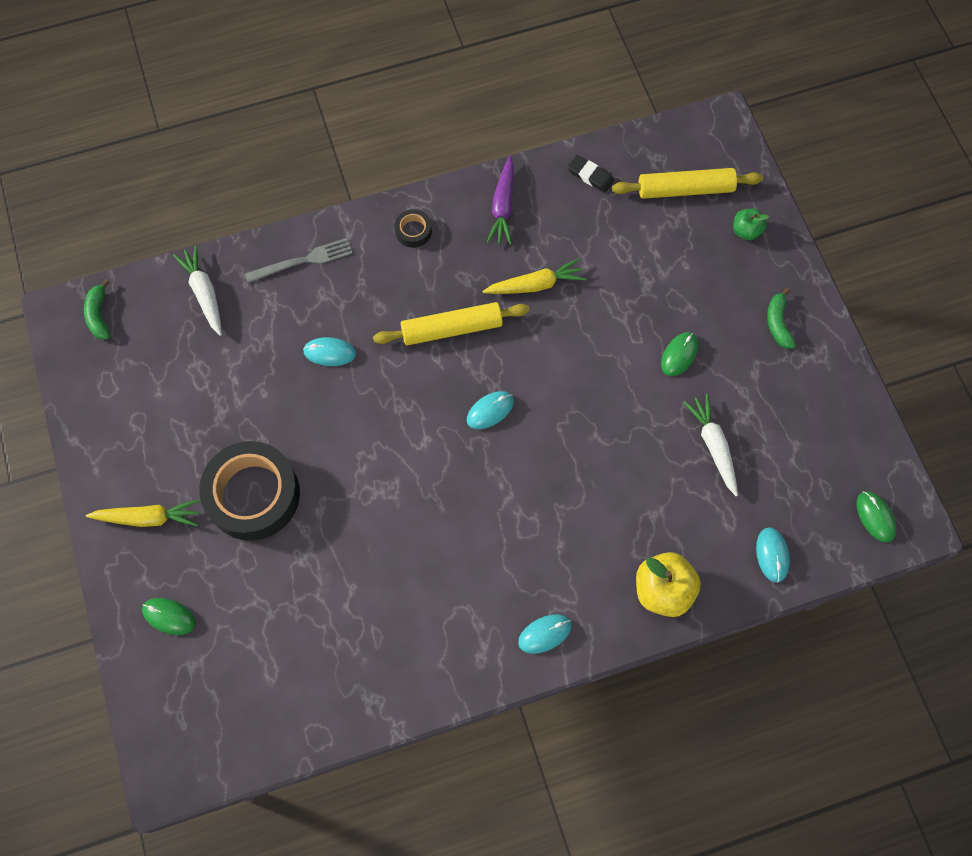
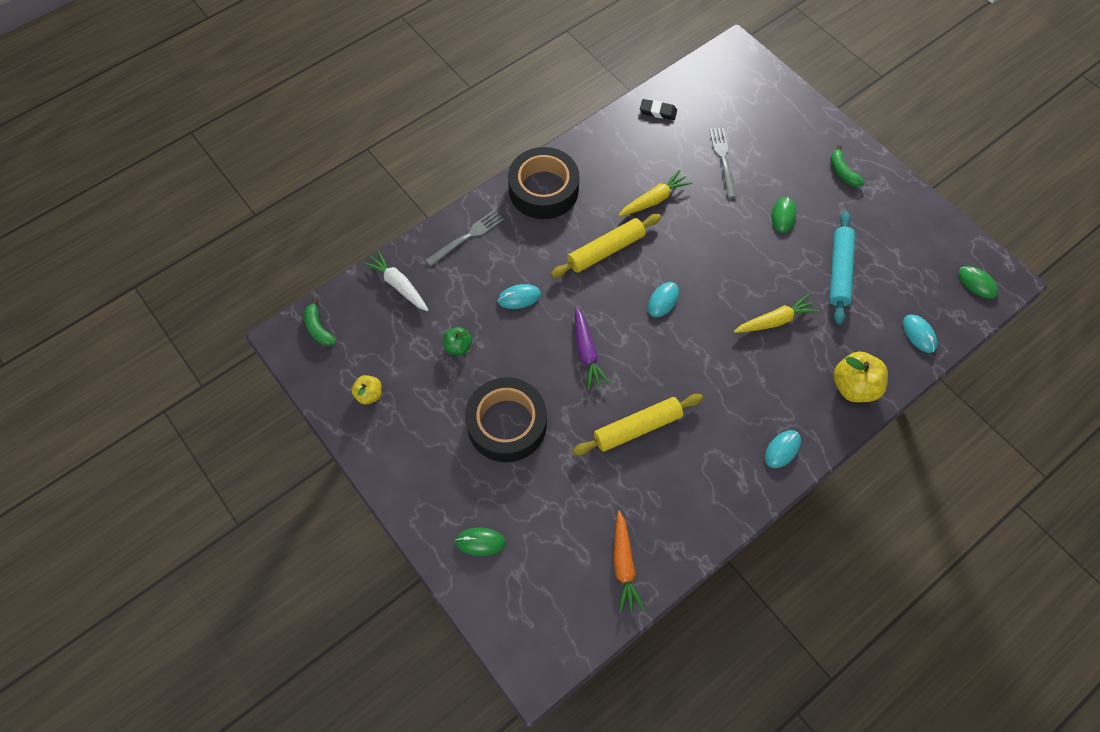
camera: 20 degrees left, 5 degrees down
(121, 409) = (369, 394): none -> yellow apple
(148, 518) = (429, 471): yellow carrot -> yellow carrot (775, 320)
(309, 699) = (623, 565): none -> orange carrot
(413, 231) = (543, 189): black tape -> black tape, size x2.35
(503, 206) = (603, 152): purple carrot -> purple carrot (587, 352)
(640, 261) = (723, 160): none -> grey fork
(685, 189) = (731, 101): yellow rolling pin -> yellow rolling pin (637, 428)
(713, 446) = (839, 271): white carrot -> turquoise rolling pin
(746, 231) = (788, 116): green apple -> green apple (458, 346)

